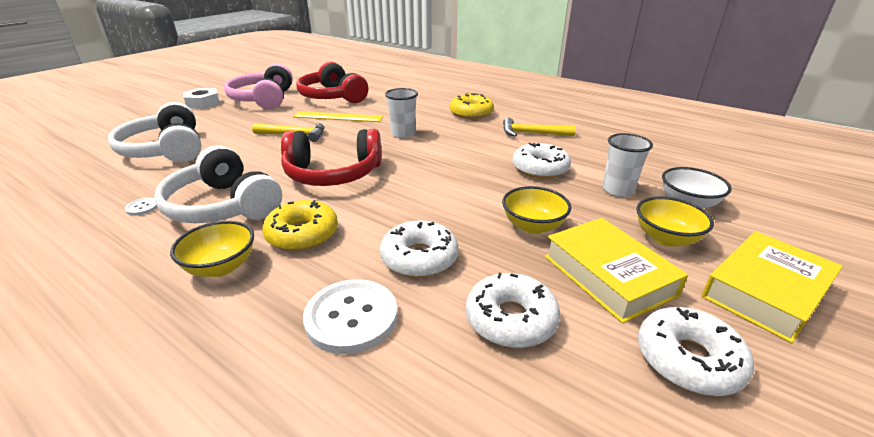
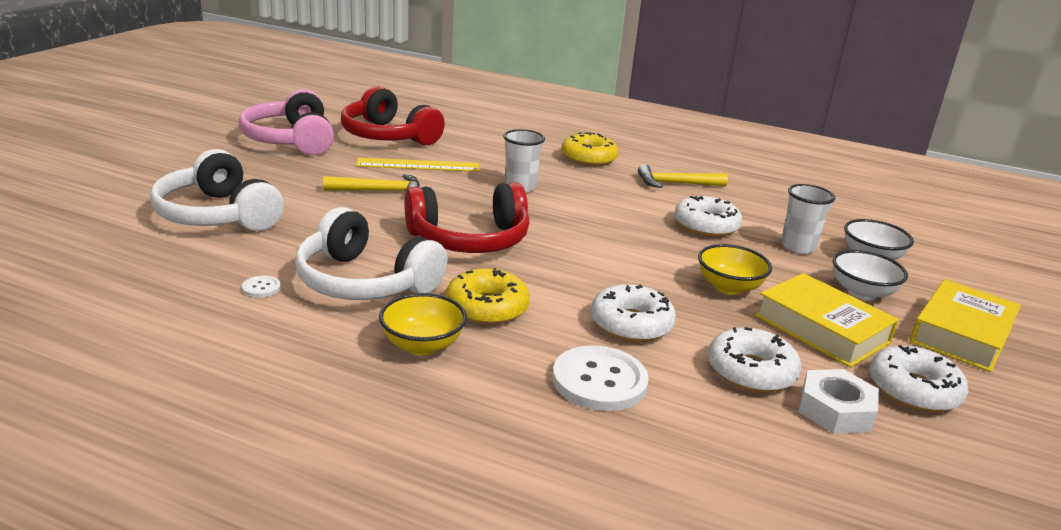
camera: 15 degrees left, 5 degrees down
(203, 103) = (204, 146): white nut -> white nut (835, 410)
(666, 238) = (862, 292): yellow bowl -> white bowl

